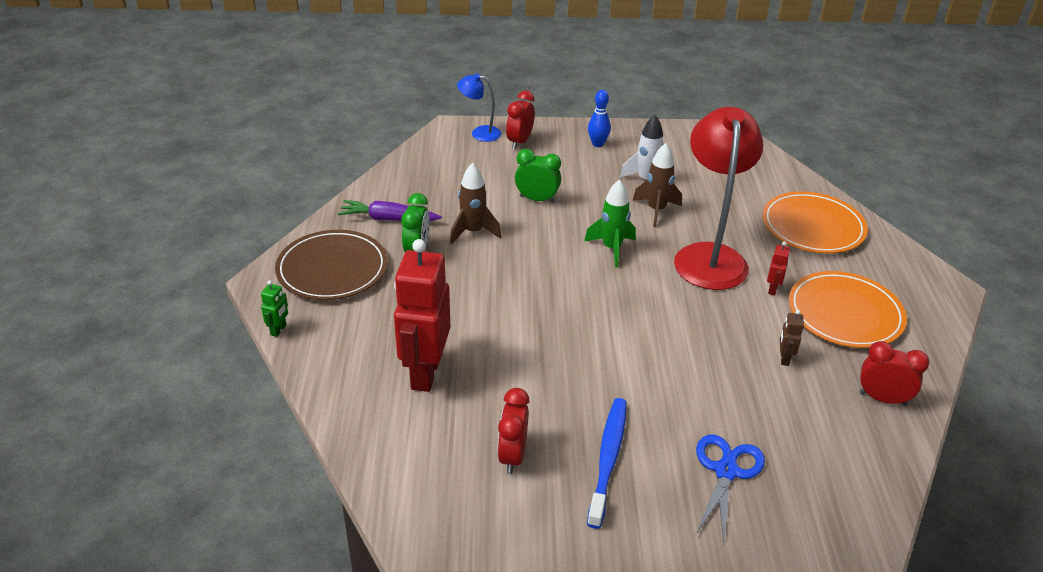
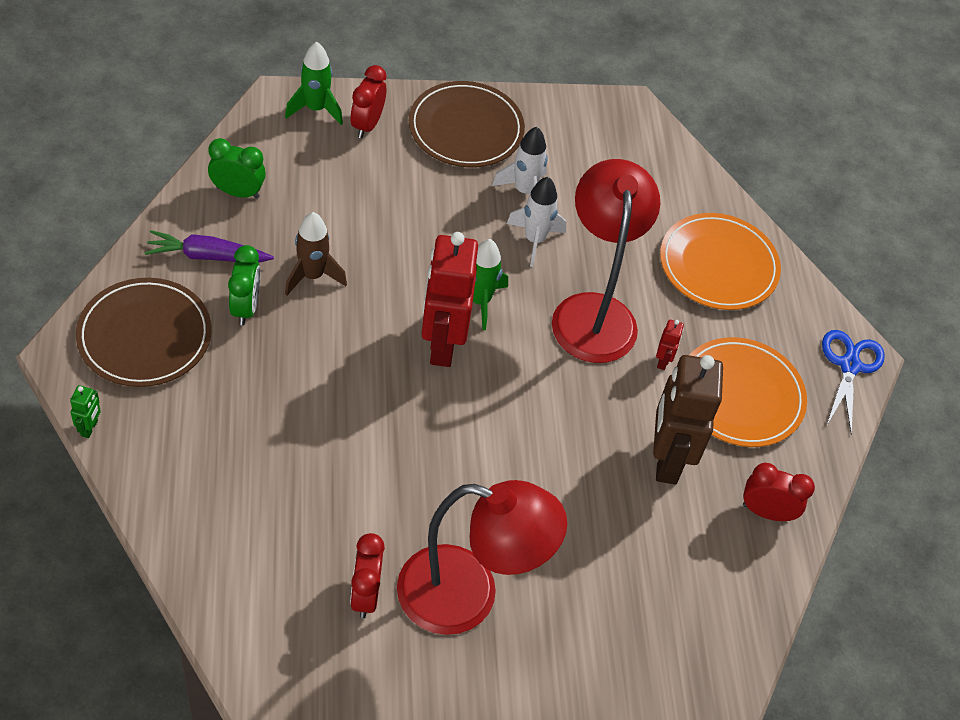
camera: 10 degrees left, 15 degrees up
(425, 373) = (264, 487): red robot -> red robot (442, 345)
(479, 133) = (315, 109): blue lamp -> green rocket
(537, 199) = (389, 222): green clock -> green clock (238, 192)
(597, 144) = (466, 128): blue bowling pin -> brown plate
(608, 459) = (468, 596): blue toothbrush -> red lamp
(656, 210) = (534, 240): brown rocket -> white rocket
(726, 471) = (592, 608): blue scissors -> blue scissors (849, 365)
(784, 358) = (666, 460): brown robot -> brown robot, size x2.49

